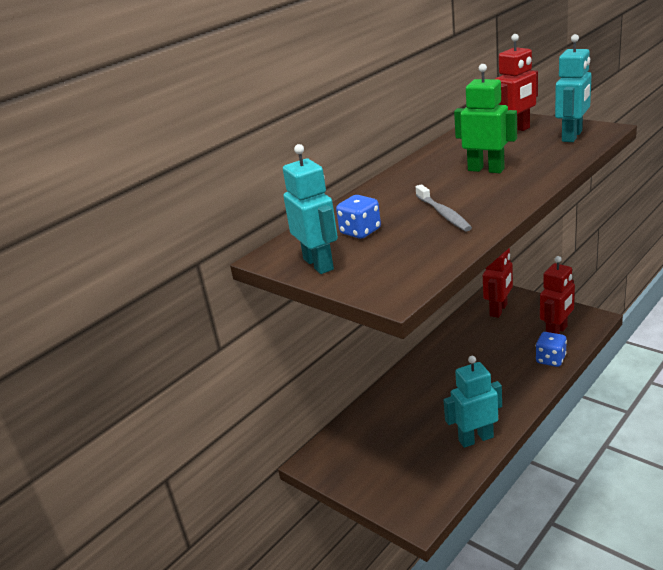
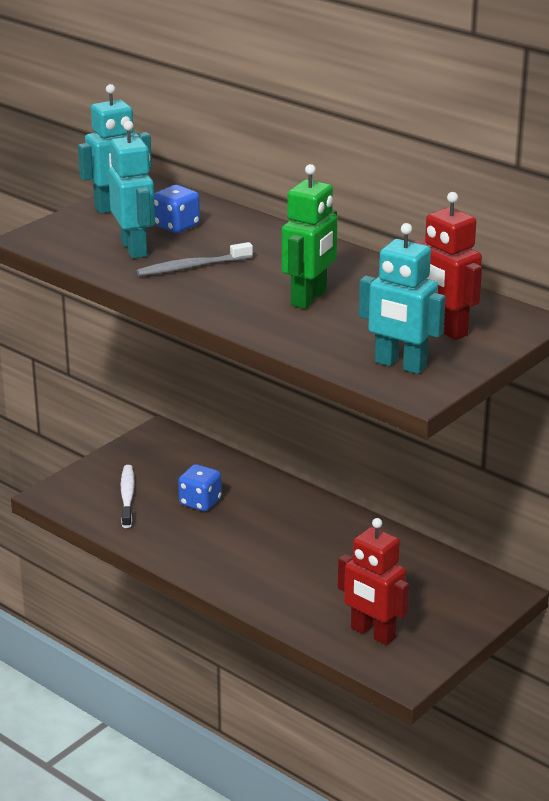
camera: 85 degrees right, 0 degrees up
(415, 467) = (127, 496): none -> white toothbrush
(475, 438) = (160, 540): turquoise robot -> turquoise robot (134, 249)
(499, 310) = (446, 588): red robot -> none
(550, 359) = (304, 617): blue dice -> blue dice (200, 502)

